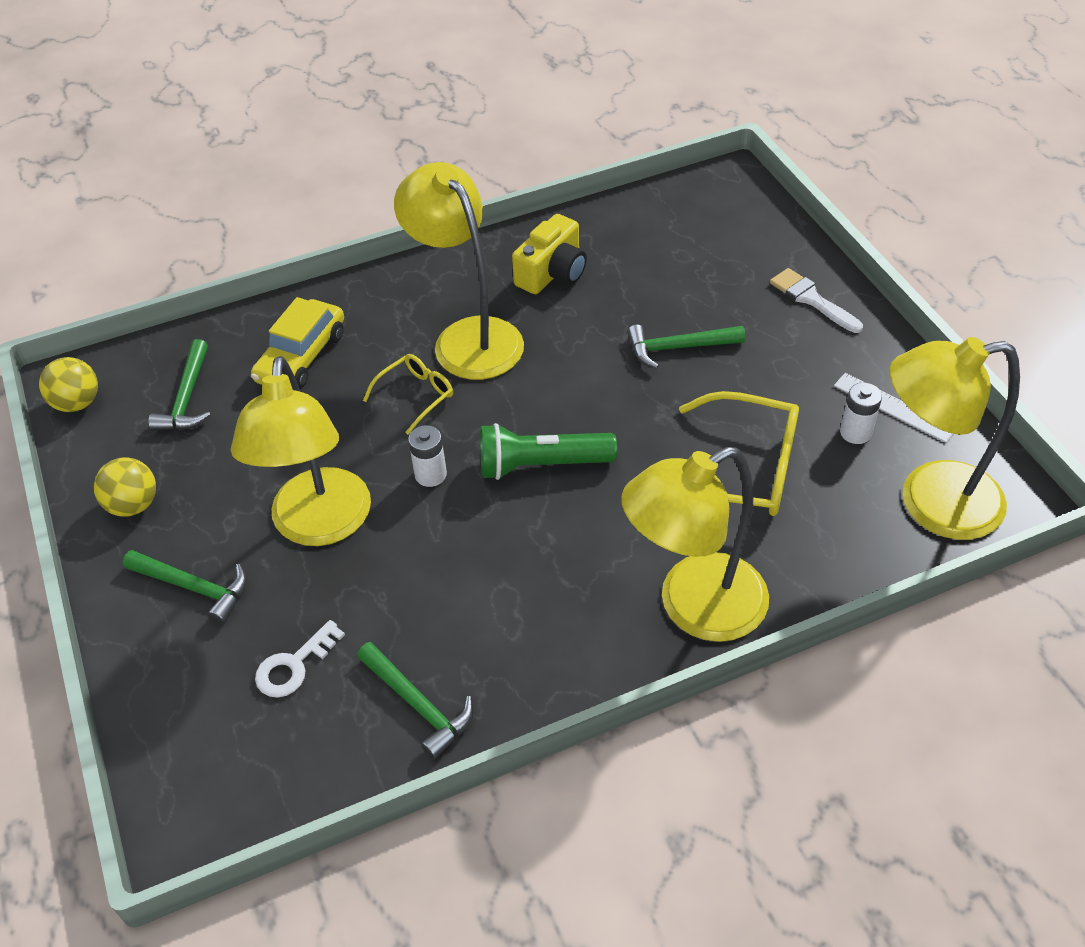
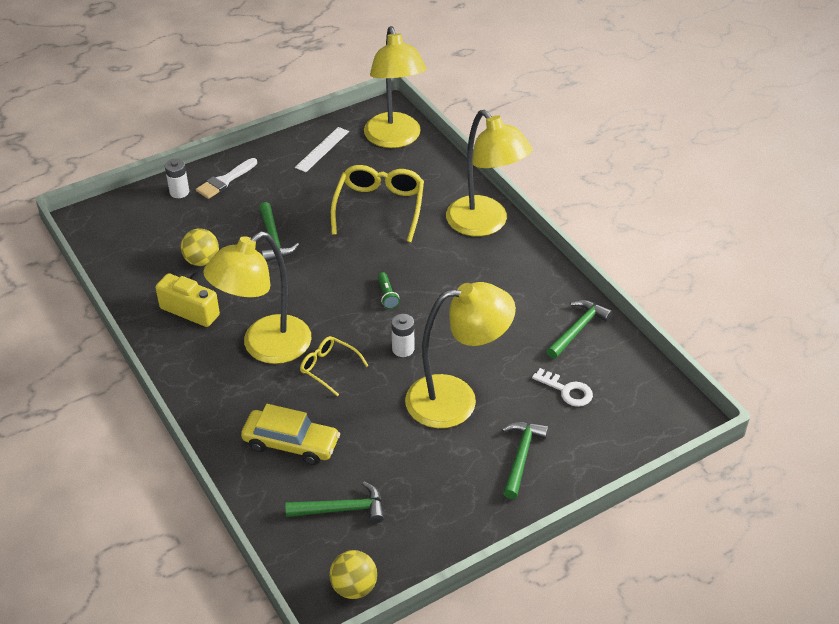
camera: 100 degrees left, 5 degrees down
(133, 505) = (456, 513): yellow ball -> yellow ball (202, 261)
(542, 465) = (387, 295): green flashlight -> green flashlight, size x0.49
(855, 432) = (344, 164): white battery -> white battery (179, 192)

